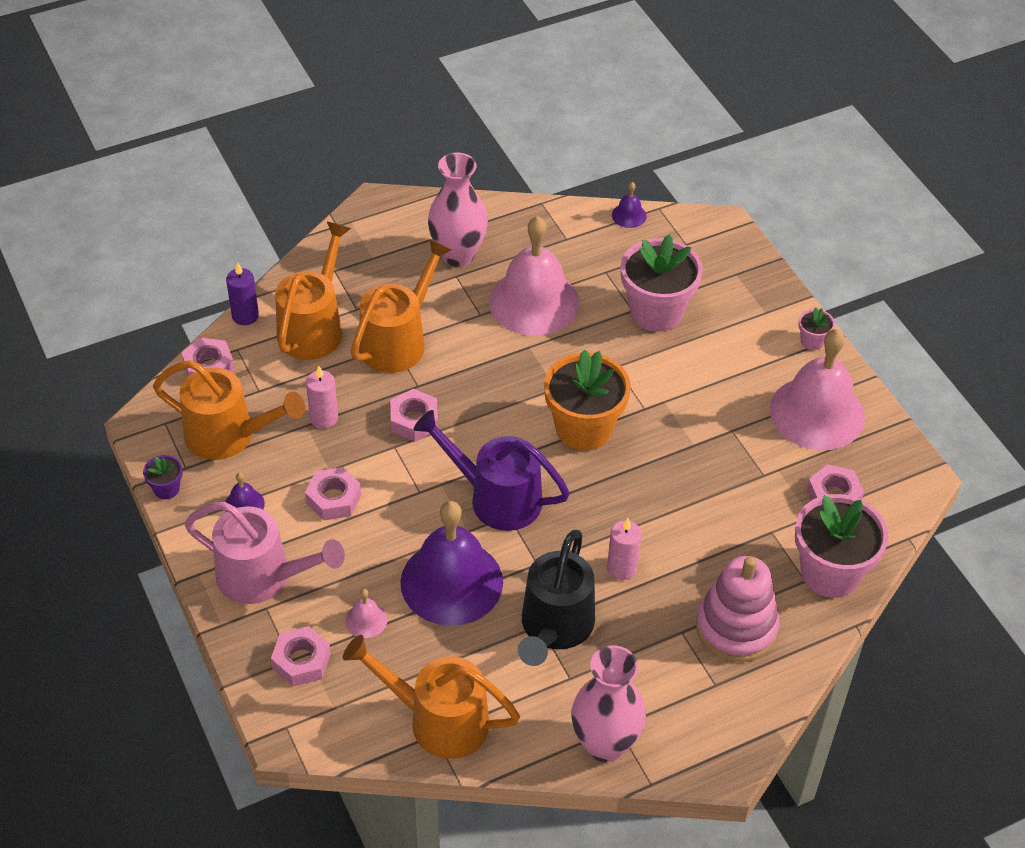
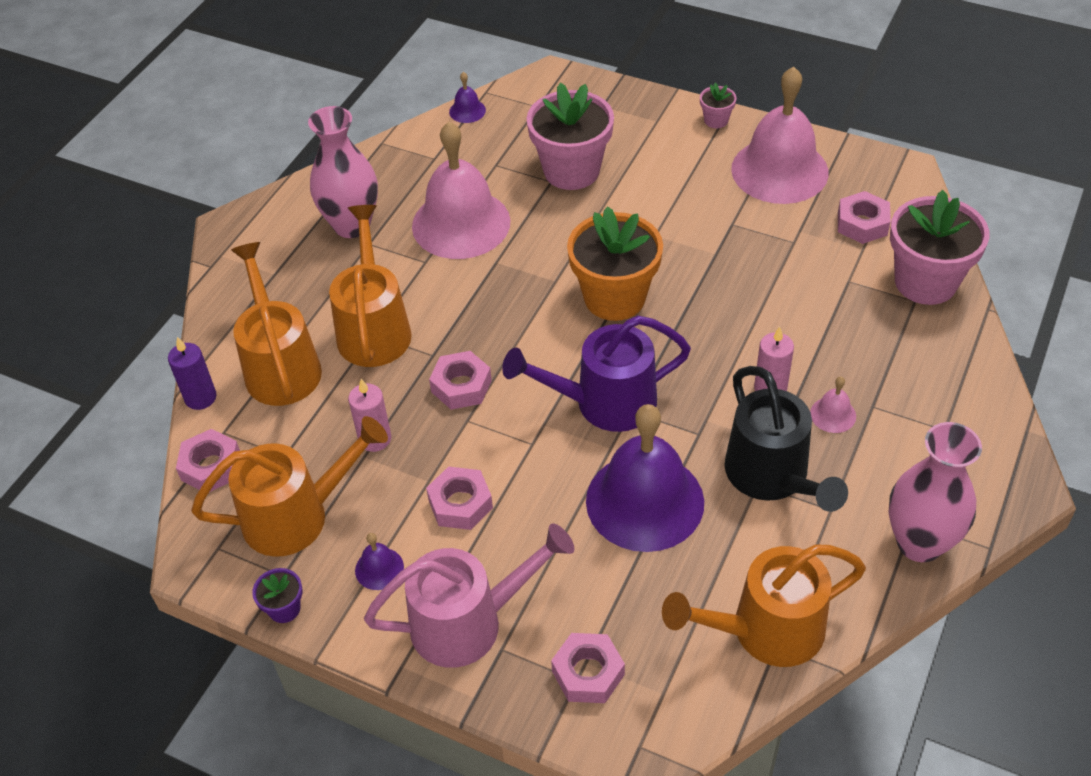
camera: 35 degrees left, 0 degrees up
(366, 620) = (606, 590): pink bell -> pink bell (833, 414)
(736, 627) = (908, 373): pink stacking toy -> none

